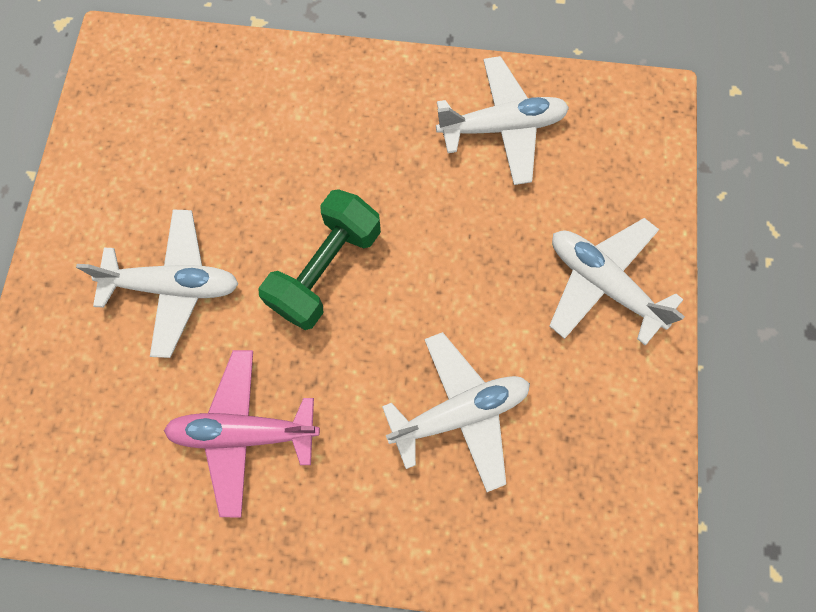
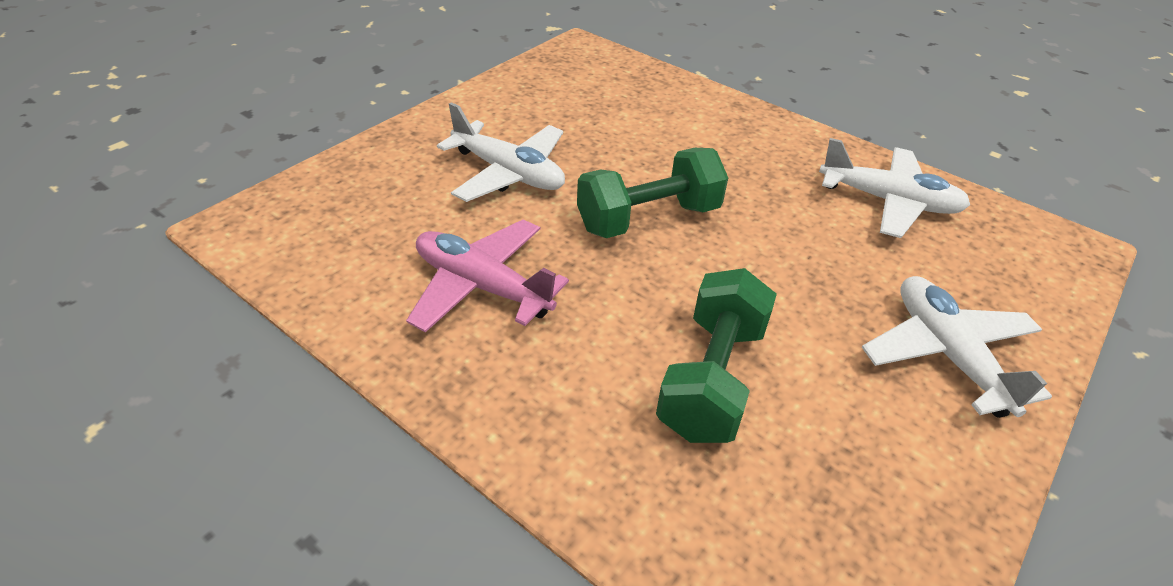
camera: 30 degrees right, 30 degrees down
(460, 412) = (711, 379): white plane -> green dumbbell

